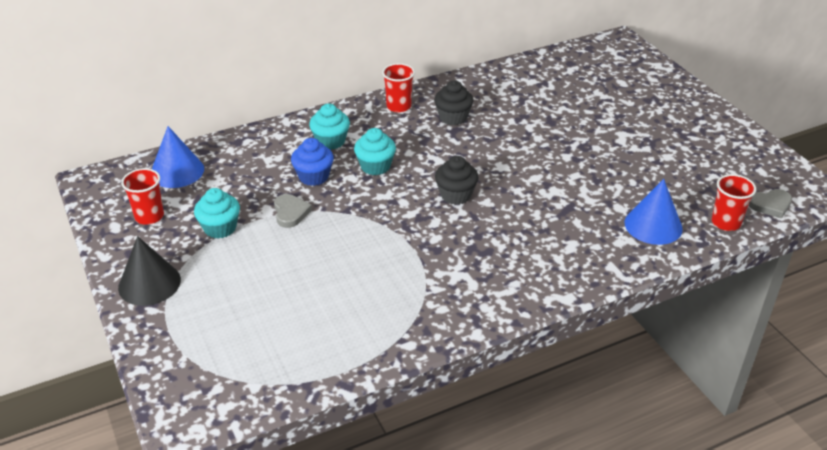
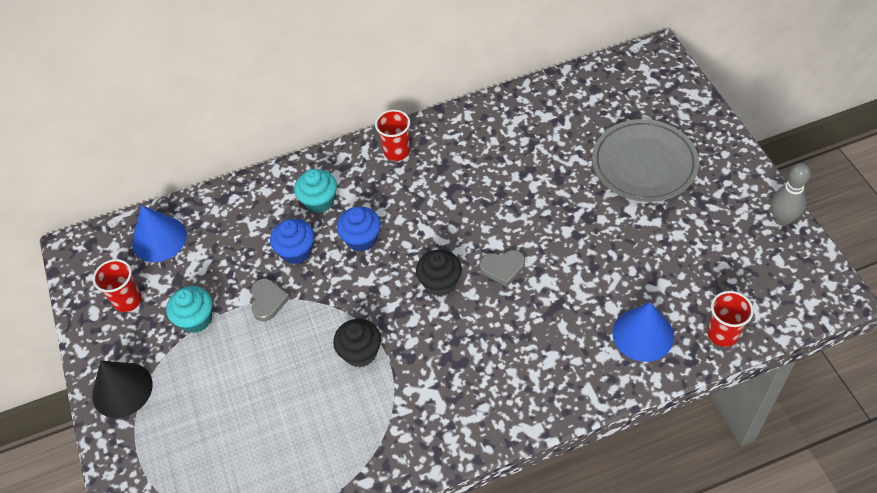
camera: 10 degrees right, 15 degrees up
(375, 166) = (361, 239): turquoise cupcake -> blue cupcake
(453, 117) = (452, 170): black cupcake -> black cupcake (360, 352)
(626, 111) = (644, 164): none -> grey plate
(756, 144) = (782, 219): none -> grey bowling pin
(770, 205) = (777, 310): grey heart -> grey heart (503, 268)

